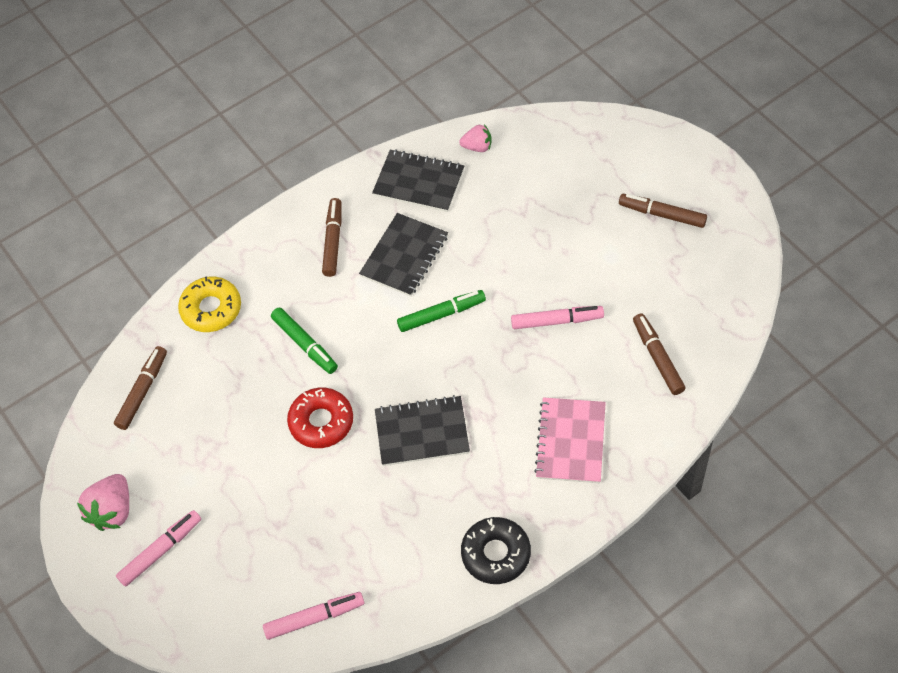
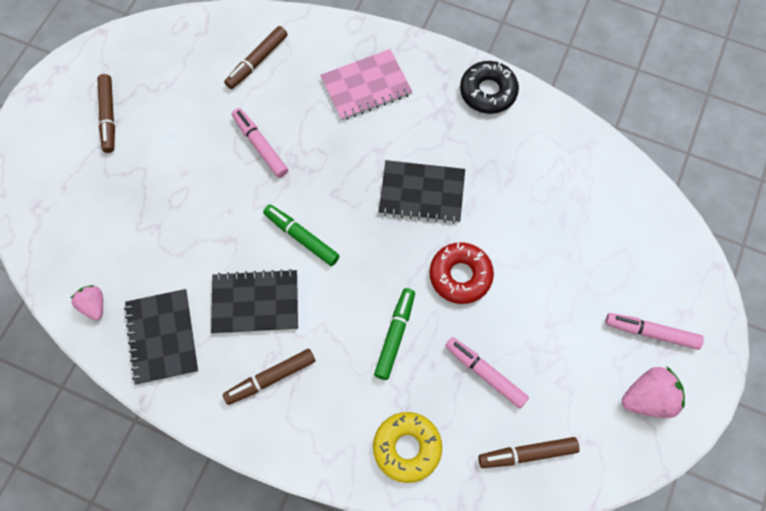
camera: 125 degrees left, 10 degrees up
(314, 618) = (619, 184): pink marker -> pink marker (485, 374)
(422, 432) = (422, 193): black notebook -> black notebook turned 45 degrees counterclockwise

